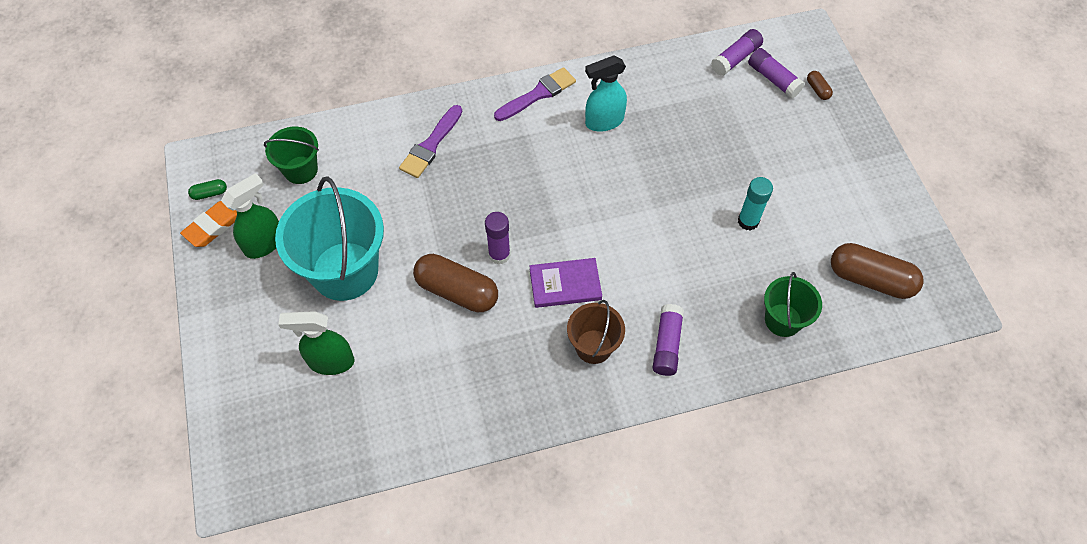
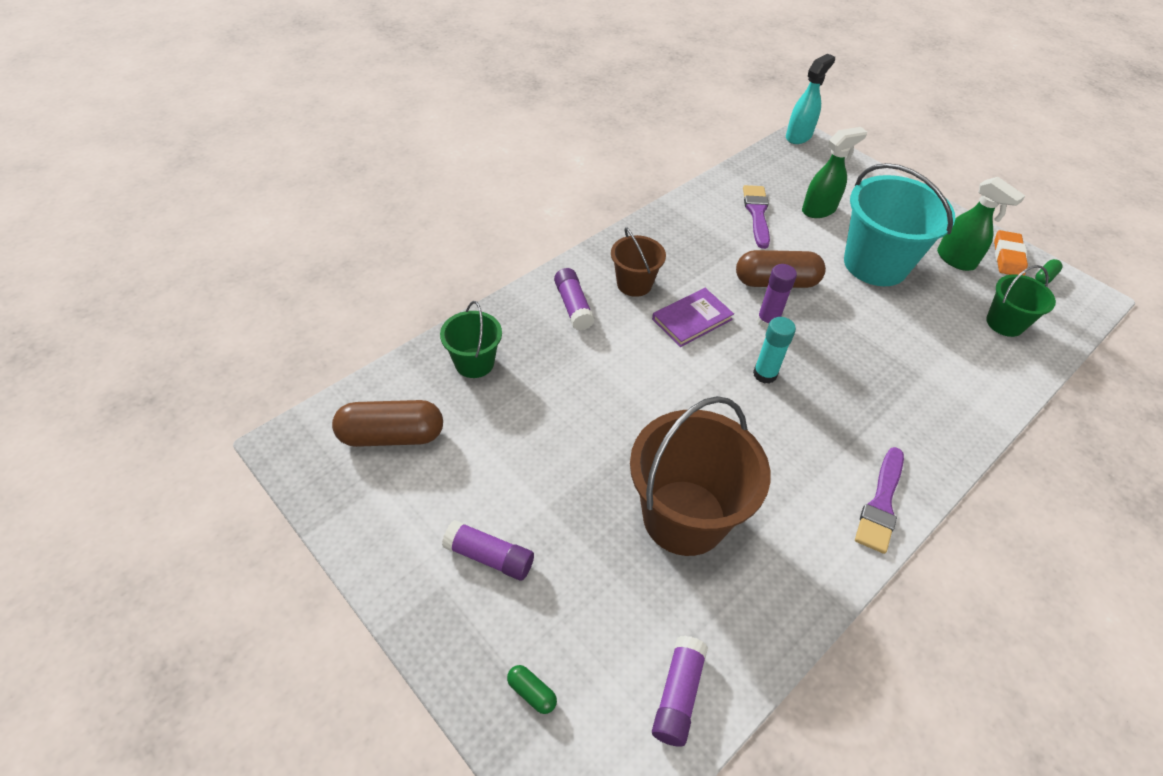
camera: 150 degrees right, 10 degrees down
(265, 243) = (956, 260): green spray bottle -> green spray bottle turned 60 degrees counterclockwise
(431, 145) = (925, 393): purple brush -> purple brush (757, 213)
(604, 121) = (780, 501): turquoise spray bottle -> turquoise spray bottle (799, 136)
(676, 138) = (684, 517): none -> brown bucket
(748, 221) = (549, 447): turquoise glue stick -> turquoise glue stick (765, 374)
(773, 79) = (605, 680): purple glue stick -> purple glue stick (489, 557)
(817, 90) = (532, 692): brown capsule -> green capsule

